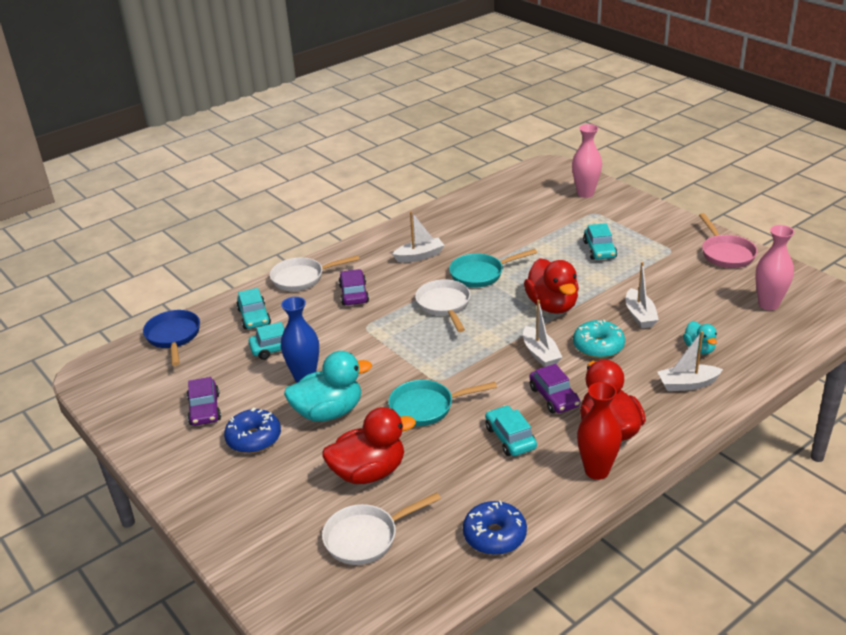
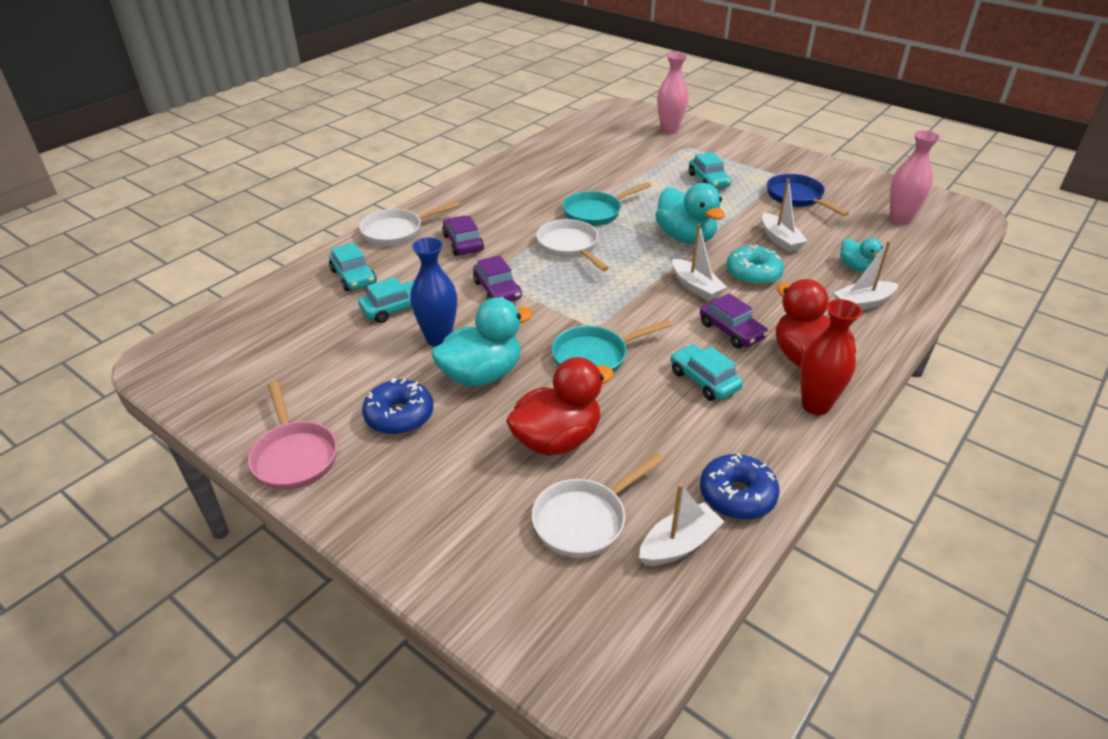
camera: 15 degrees left, 5 degrees up
(173, 337) = (259, 308): blue pan -> blue pan (797, 198)
(205, 409) = (325, 388): purple car -> purple car (497, 290)
(419, 256) = (522, 199): white boat -> white boat (679, 544)
(552, 305) = (685, 237): red duck -> turquoise duck
(726, 253) = (834, 175): pink pan -> pink pan (294, 456)

